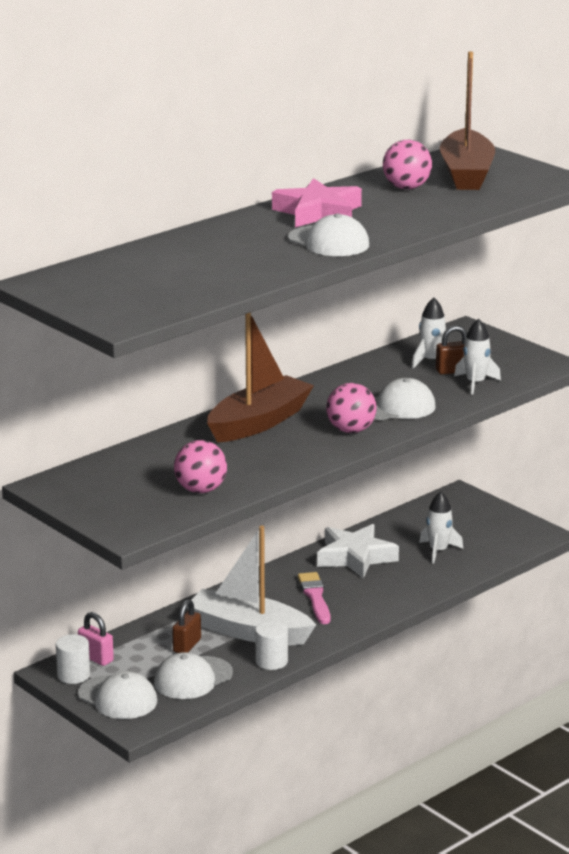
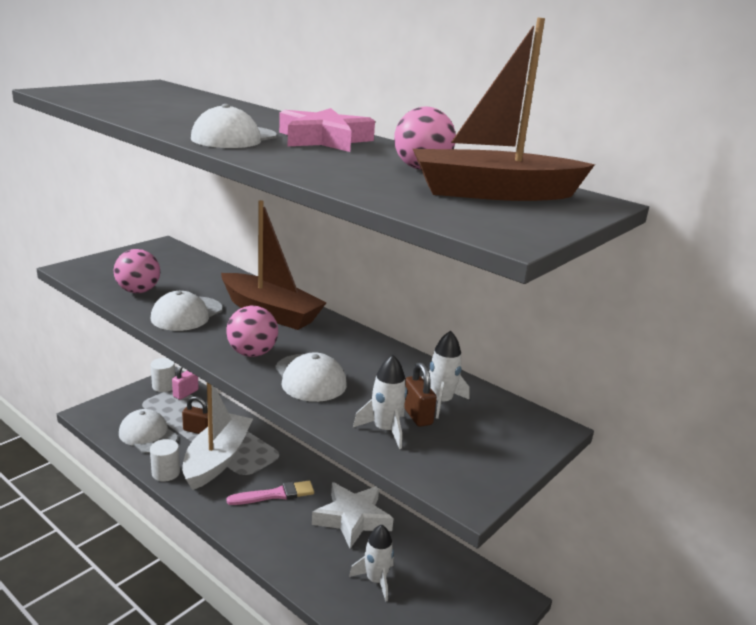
camera: 80 degrees right, 0 degrees up
(117, 698) = (128, 404): white cap -> white cap (186, 314)

